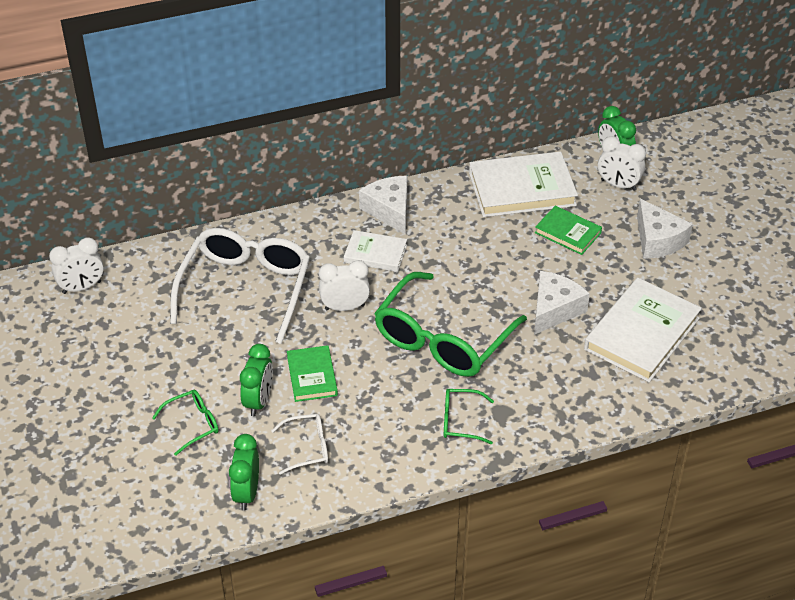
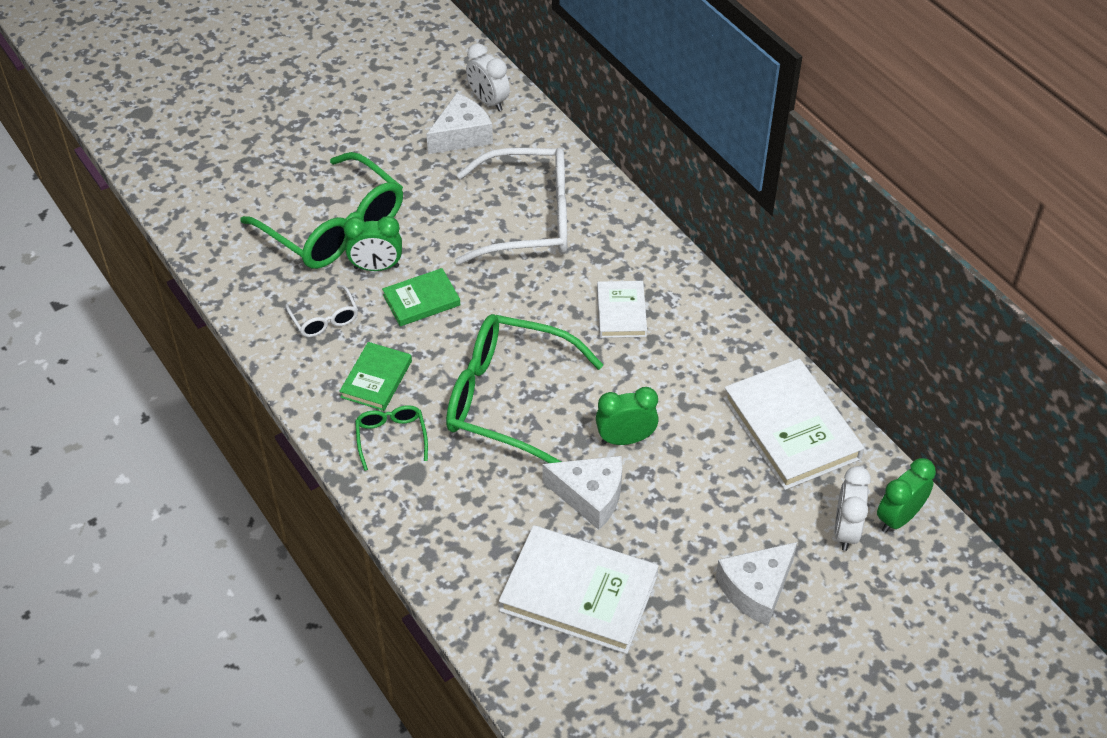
camera: 75 degrees right, 5 degrees up
(192, 424) = (334, 226): green glasses -> green glasses, size x2.22
(247, 493) = (258, 287): green clock -> green clock (625, 439)
(345, 307) = (528, 304): white clock -> none
(389, 210) = (698, 309): white cheese -> white cheese (462, 135)
(567, 233) = (730, 488): green book -> green book (376, 379)

